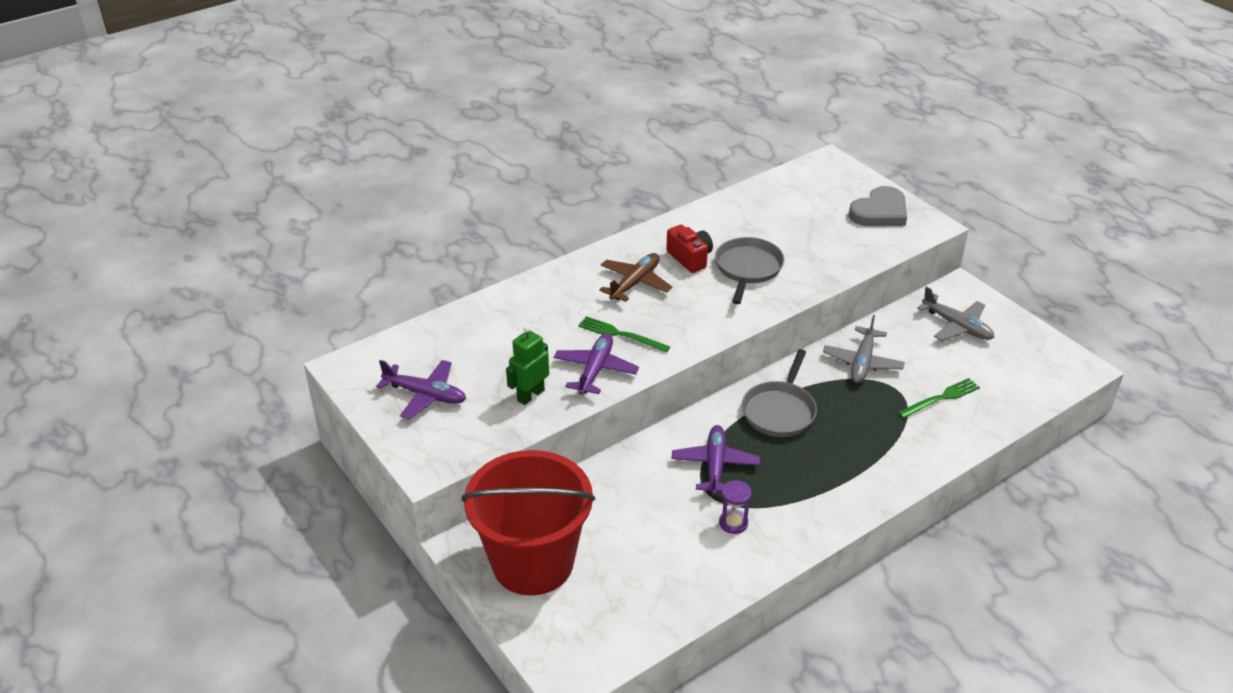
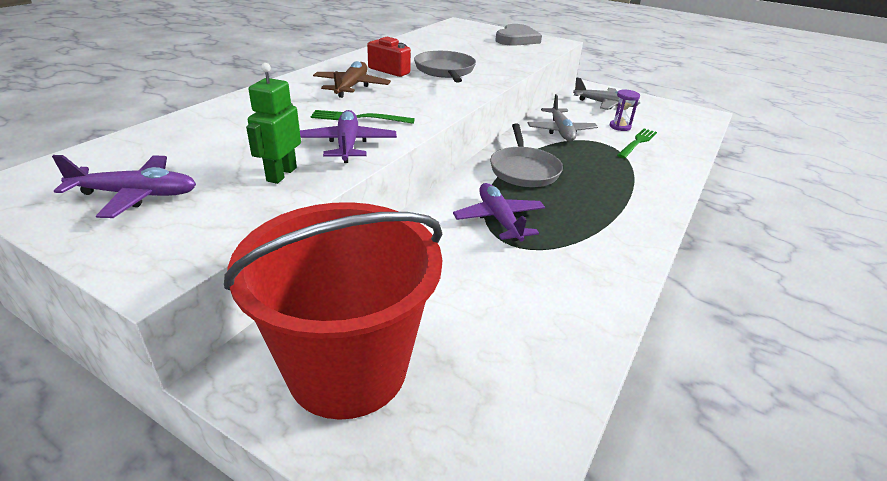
camera: 25 degrees left, 5 degrees down
(733, 523) = (555, 264): purple hourglass -> purple hourglass (620, 126)

